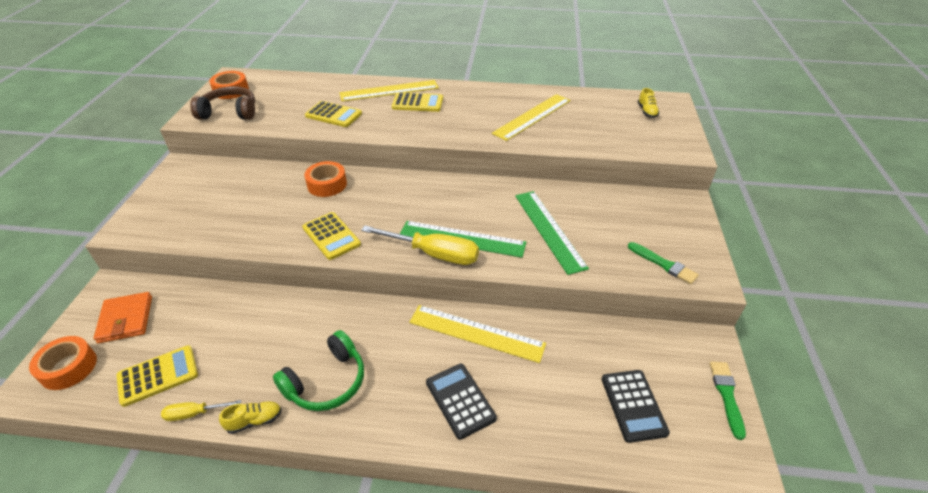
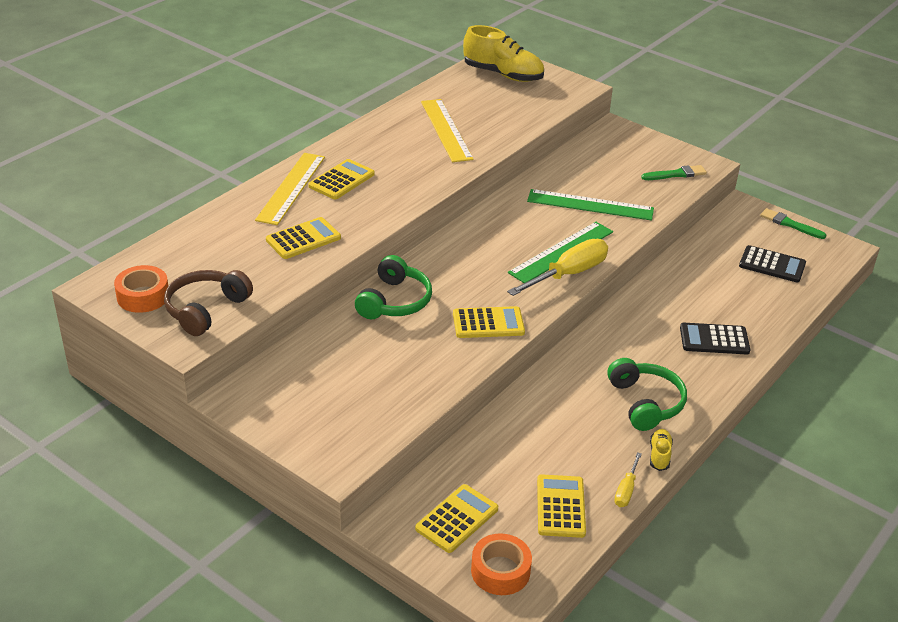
camera: 60 degrees left, 5 degrees down
(126, 319) = (457, 519): orange wallet -> yellow calculator
(327, 184) = (394, 301): orange tape -> green headphones
(476, 333) = (651, 305): yellow ruler -> none
(647, 111) = (503, 74): yellow shoe -> yellow shoe, size x2.21

